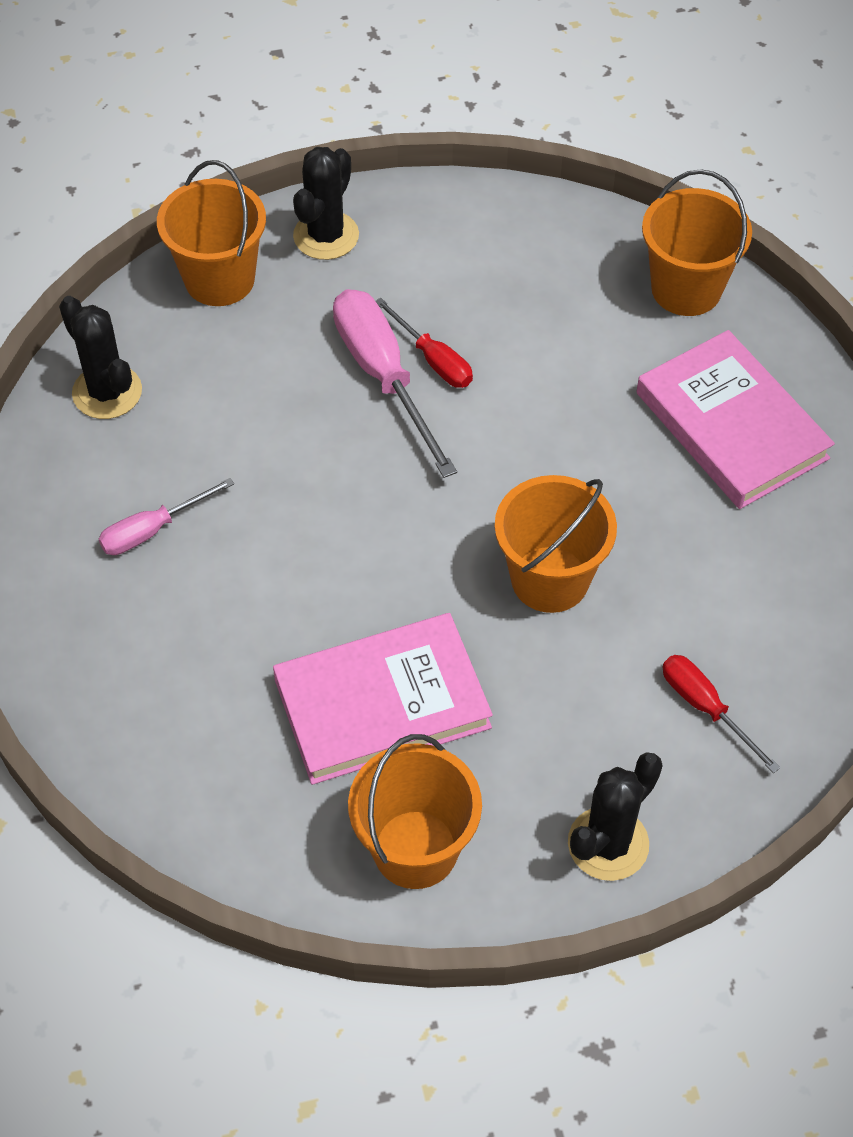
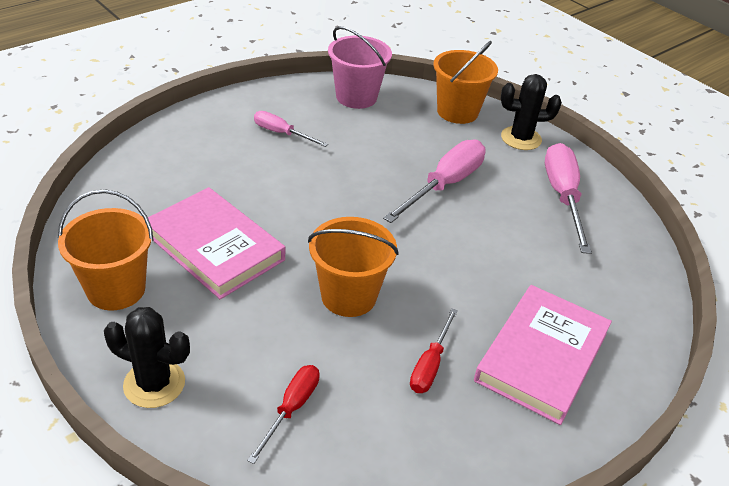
camera: 60 degrees right, 15 degrees down
(107, 392) = (356, 97): black cactus -> pink bucket
(433, 359) = (473, 201): red screwdriver -> red screwdriver (430, 365)
(474, 256) = (563, 197): none -> pink screwdriver
(686, 289) = (634, 300): orange bucket -> none

